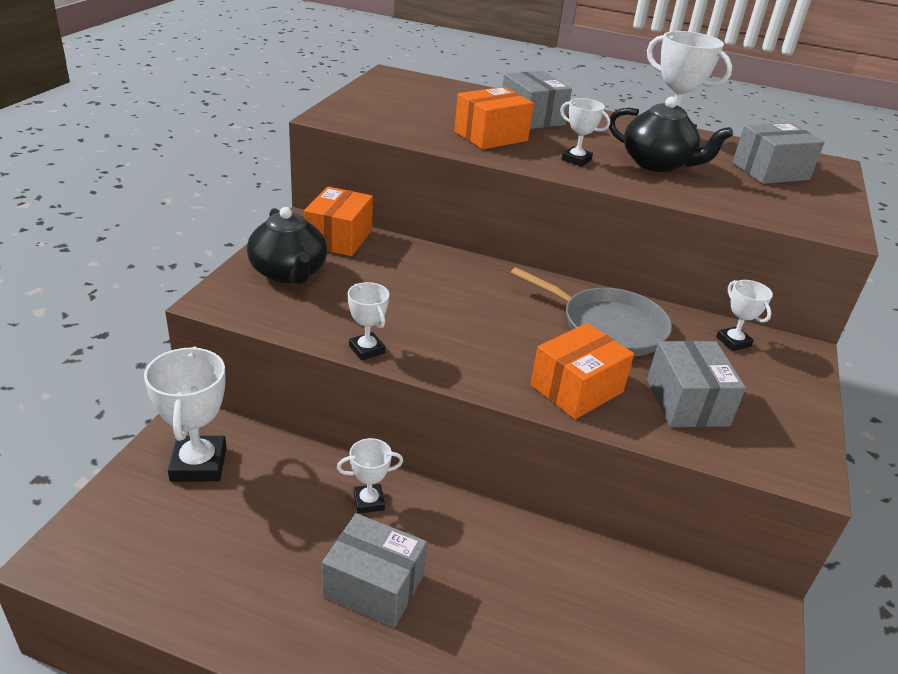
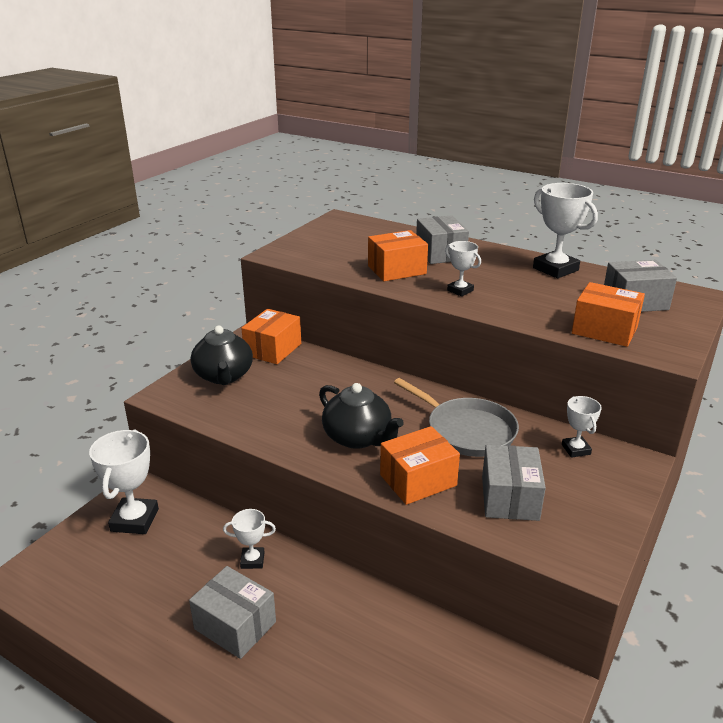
camera: 15 degrees right, 5 degrees down
(367, 349) = (260, 439): white trophy -> none
(657, 164) = (531, 294): black teapot -> black teapot (358, 437)
(756, 203) = (604, 330): none -> orange box

